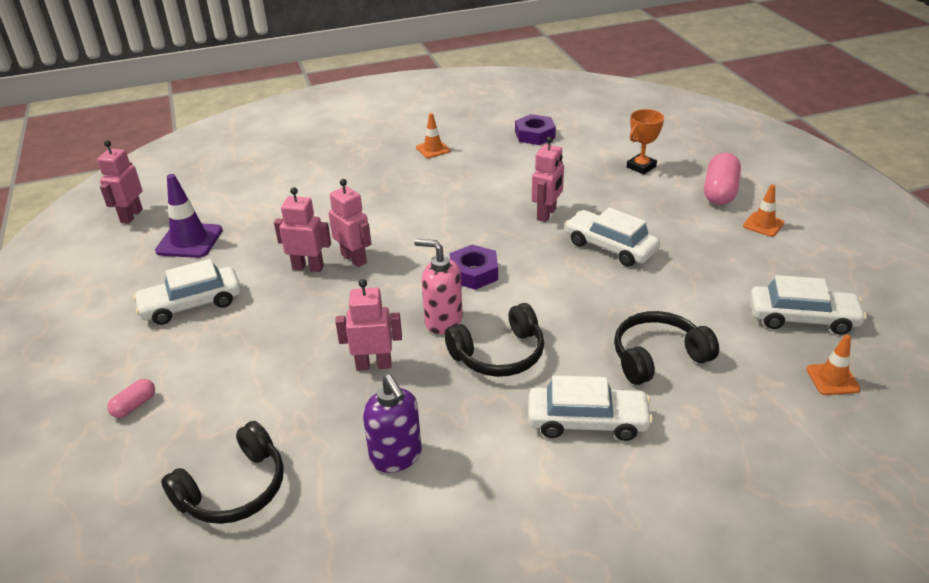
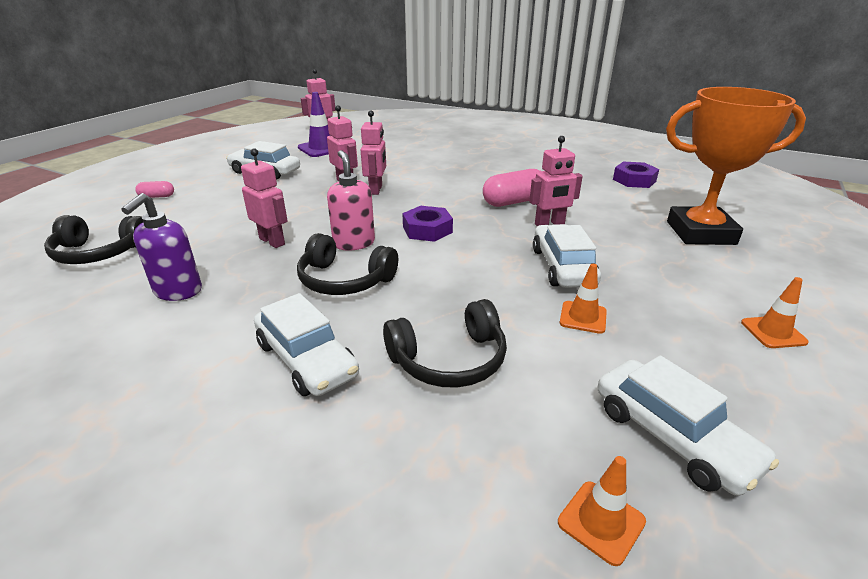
camera: 45 degrees right, 5 degrees down
(433, 149) = (538, 161): orange traffic cone -> orange traffic cone (583, 317)
(641, 167) = (700, 233): orange trophy -> orange trophy, size x2.07
(658, 357) = (449, 359): black headphones -> black headphones turned 135 degrees clockwise
(719, 192) = (761, 284): pink capsule -> pink capsule (514, 202)

